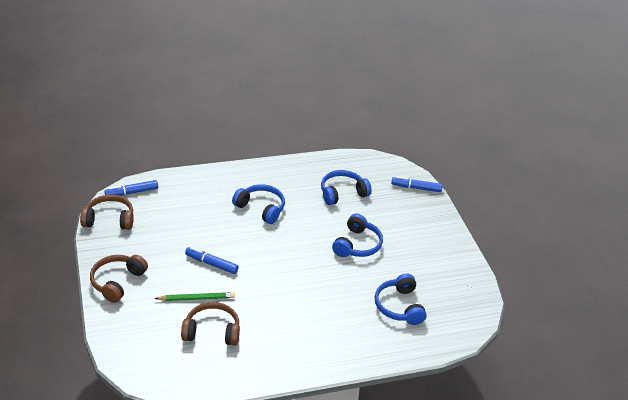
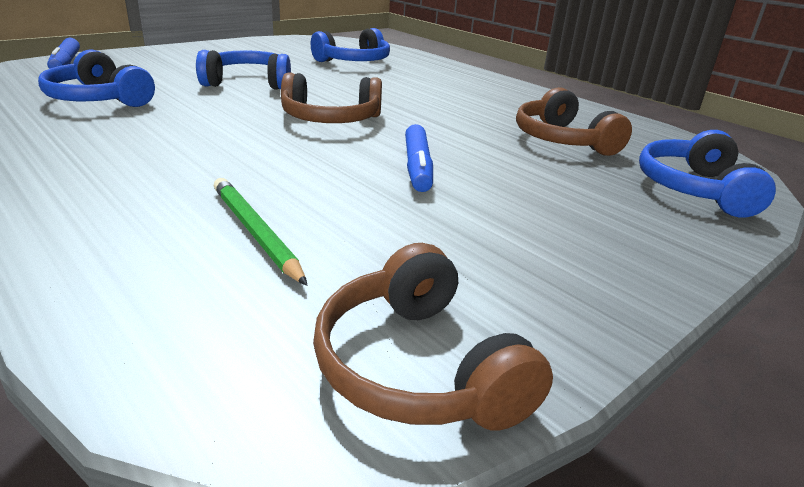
camera: 115 degrees left, 10 degrees down
(117, 282) = (618, 254): brown headphones -> brown headphones (330, 119)
(132, 192) = (217, 373): blue marker -> none
(197, 298) = (519, 163): green pencil -> green pencil (255, 232)
(261, 208) = (189, 152): blue headphones -> blue headphones (694, 189)

